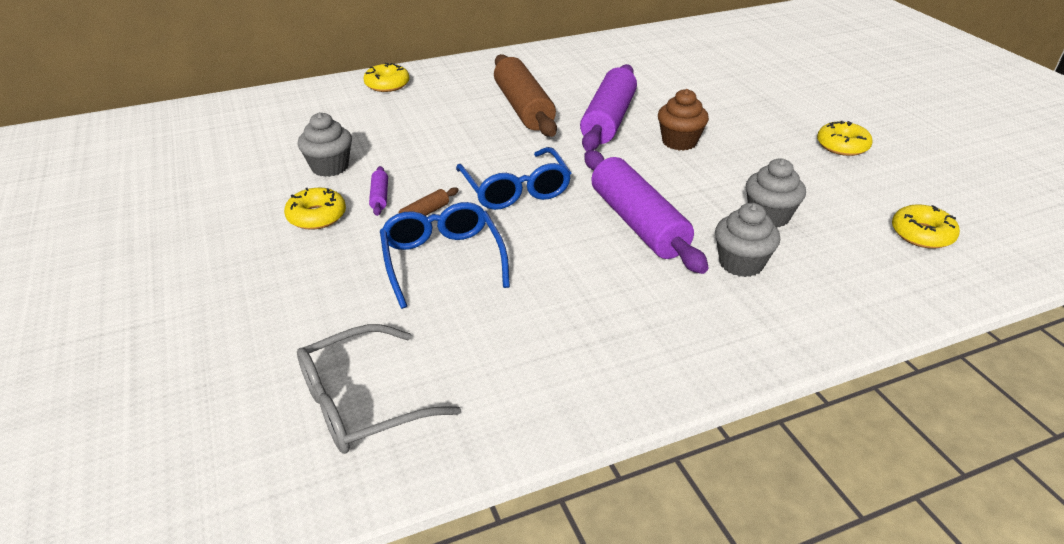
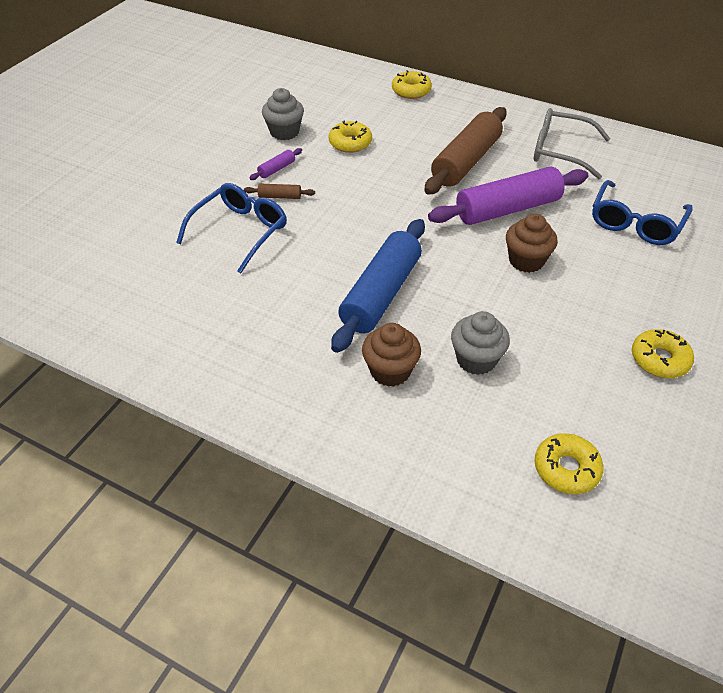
camera: 50 degrees right, 10 degrees up
(317, 216) = (229, 160): yellow donut -> yellow donut (350, 143)
(362, 403) = (89, 276): grey glasses -> grey glasses (560, 151)
(515, 190) = (353, 217): blue glasses -> blue glasses (635, 223)
(638, 223) = (381, 294): purple rolling pin -> blue rolling pin
(741, 263) = (390, 371): grey cupcake -> brown cupcake

